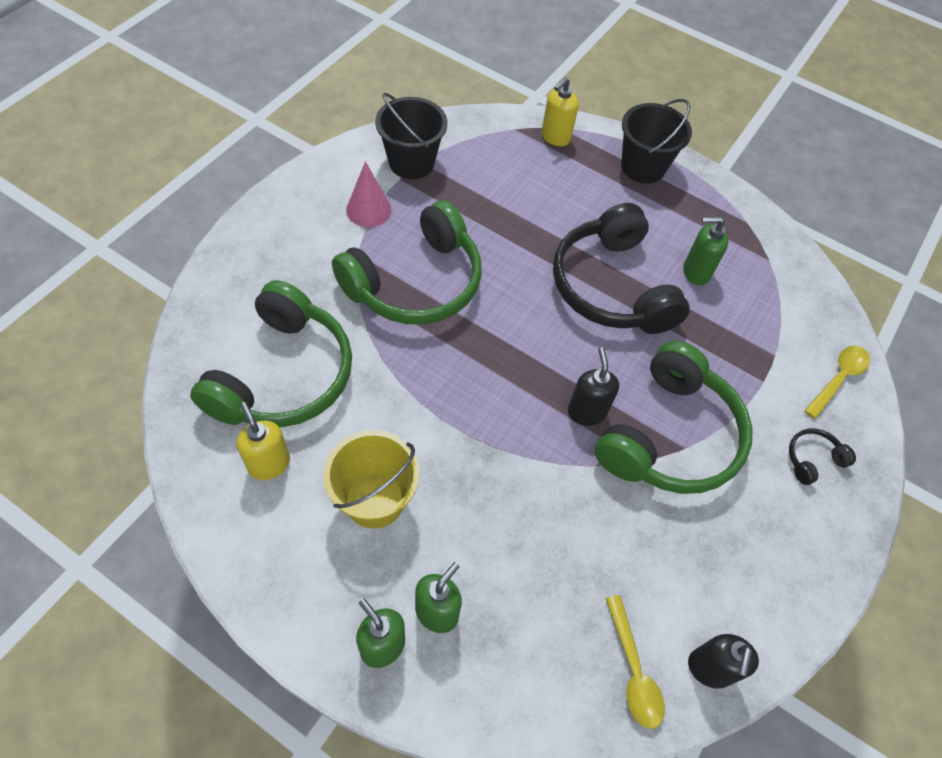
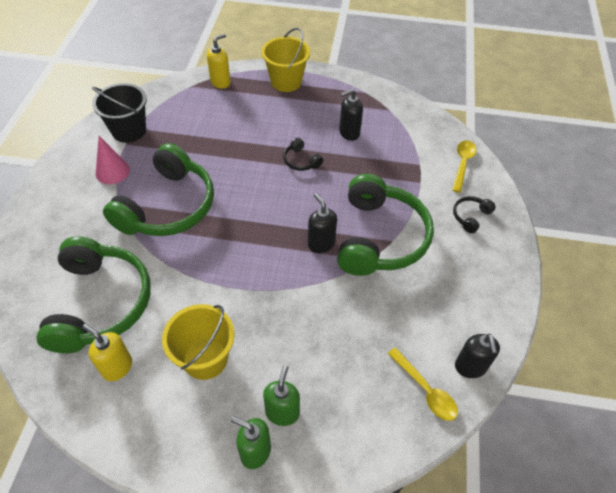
camera: 20 degrees left, 5 degrees down
(555, 137) = (220, 82): yellow soap dispenser -> yellow soap dispenser turned 150 degrees counterclockwise
(612, 287) = (301, 161): black headphones -> black headphones, size x0.40
(643, 167) = (286, 81): black bucket -> yellow bucket
(696, 272) = (349, 133): green soap dispenser -> black soap dispenser

